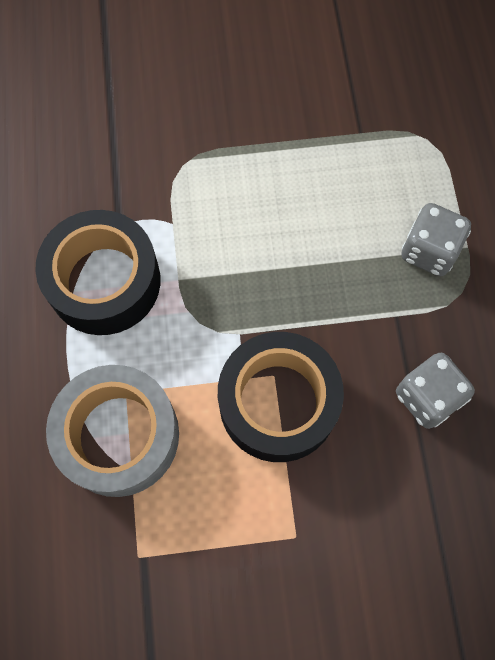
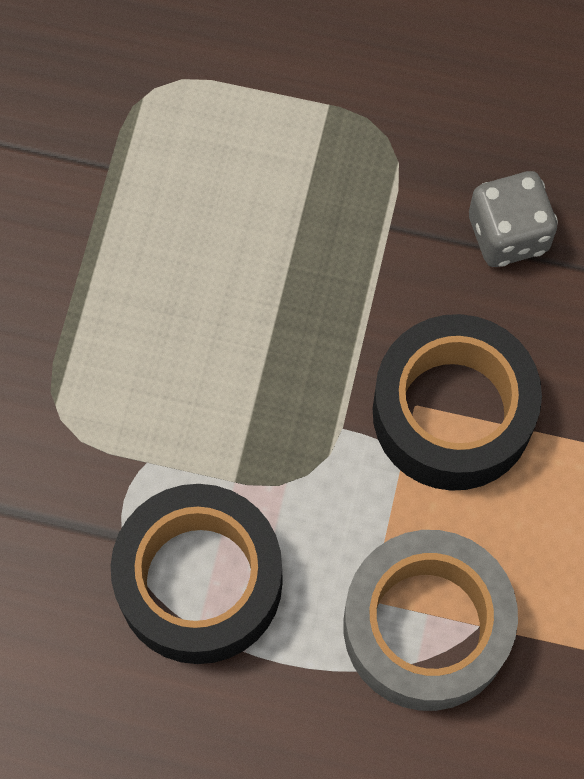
camera: 70 degrees left, 0 degrees up
(429, 251) = (316, 152): grey dice -> none

